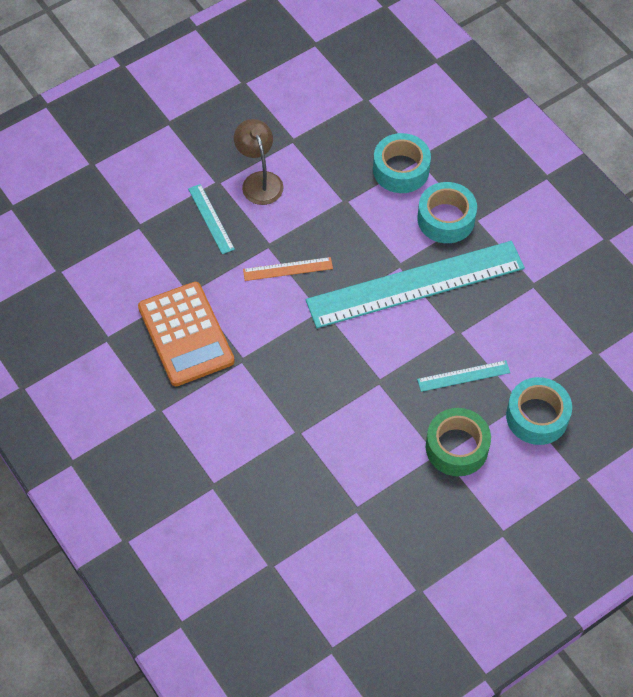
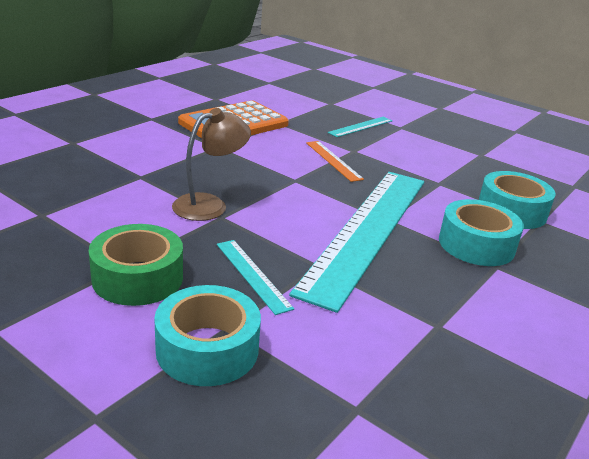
camera: 70 degrees right, 30 degrees down
(259, 181) = (420, 143): brown lamp -> brown lamp (209, 205)
(415, 284) = (367, 230): turquoise ruler -> turquoise ruler turned 60 degrees clockwise

